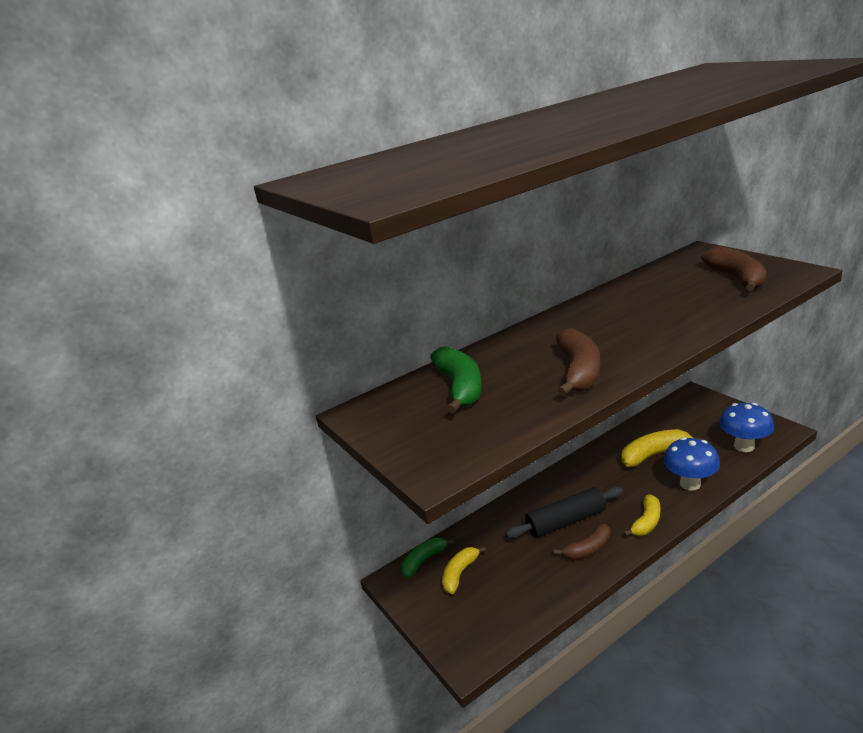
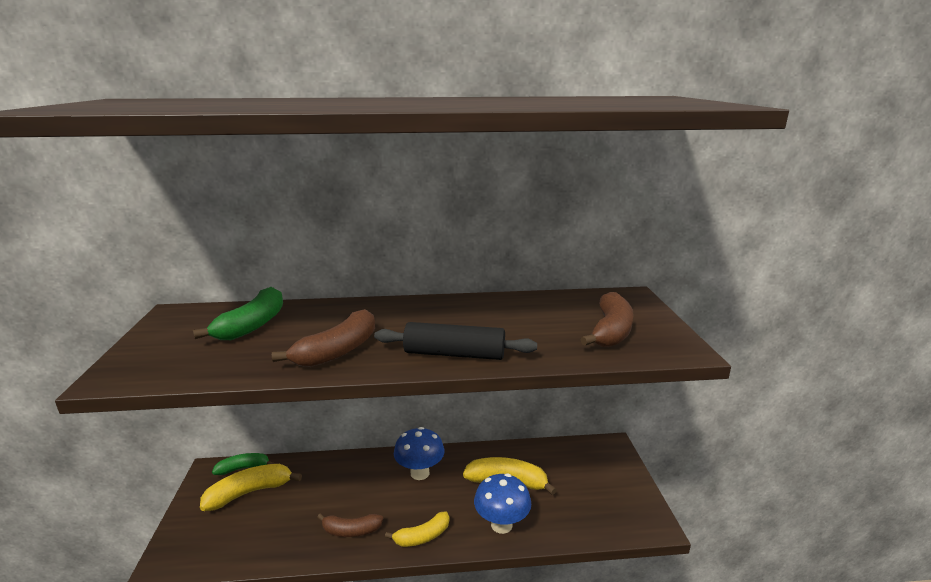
camera: 25 degrees right, 5 degrees down
(460, 574) = (249, 492): yellow banana -> yellow banana, size x1.53
(566, 521) = (367, 497): black rolling pin -> black rolling pin (454, 354)
(744, 446) = (595, 518): blue mushroom -> blue mushroom (420, 473)

